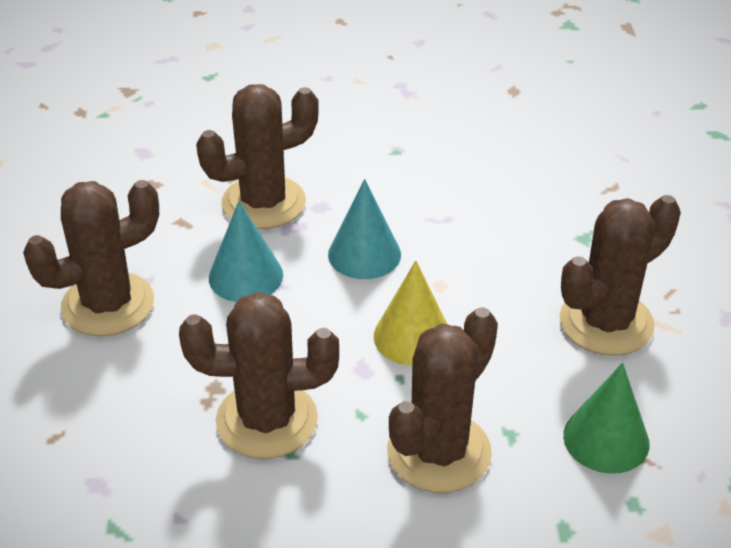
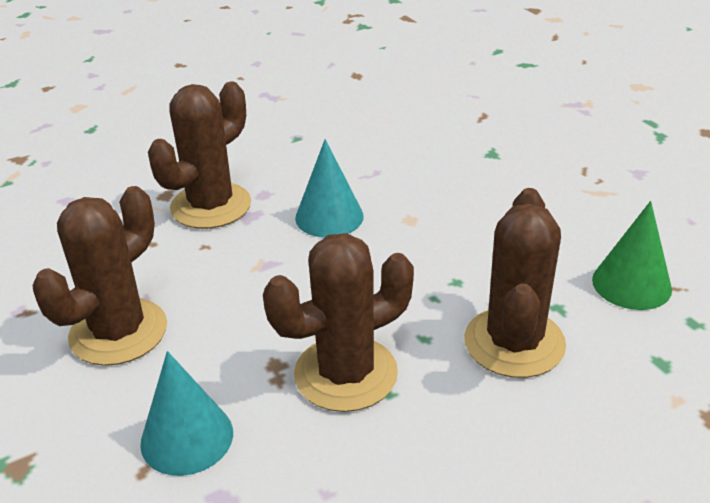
camera: 25 degrees left, 5 degrees down
(245, 276) = (237, 266): turquoise cone -> turquoise cone (187, 437)
(412, 336) = (419, 263): yellow cone -> none
(606, 323) = (558, 204): brown cactus -> none

